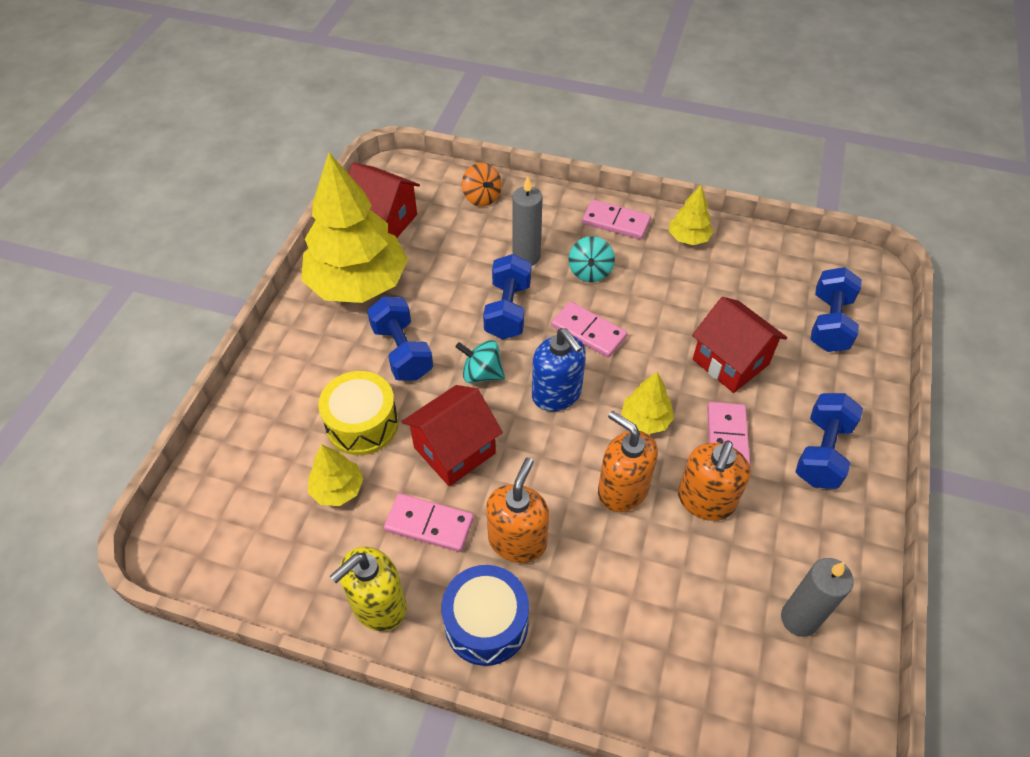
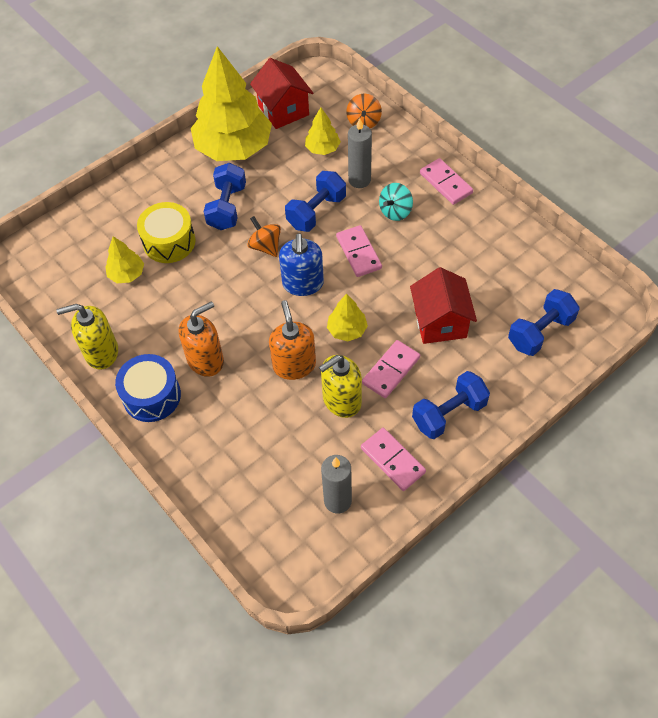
camera: 35 degrees right, 5 degrees up
(429, 524) = (162, 323): pink domino -> pink domino (392, 460)
(454, 450) = (211, 286): red house -> none
(481, 374) = (265, 246): turquoise spinning top -> orange spinning top
(688, 238) = (490, 220): yellow tree -> yellow tree (322, 148)
(705, 501) = (341, 400): orange soap dispenser -> yellow soap dispenser

